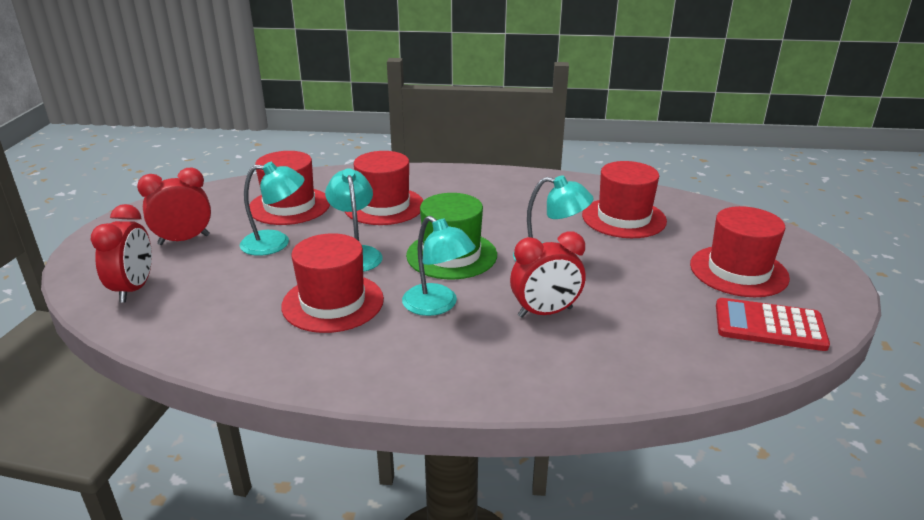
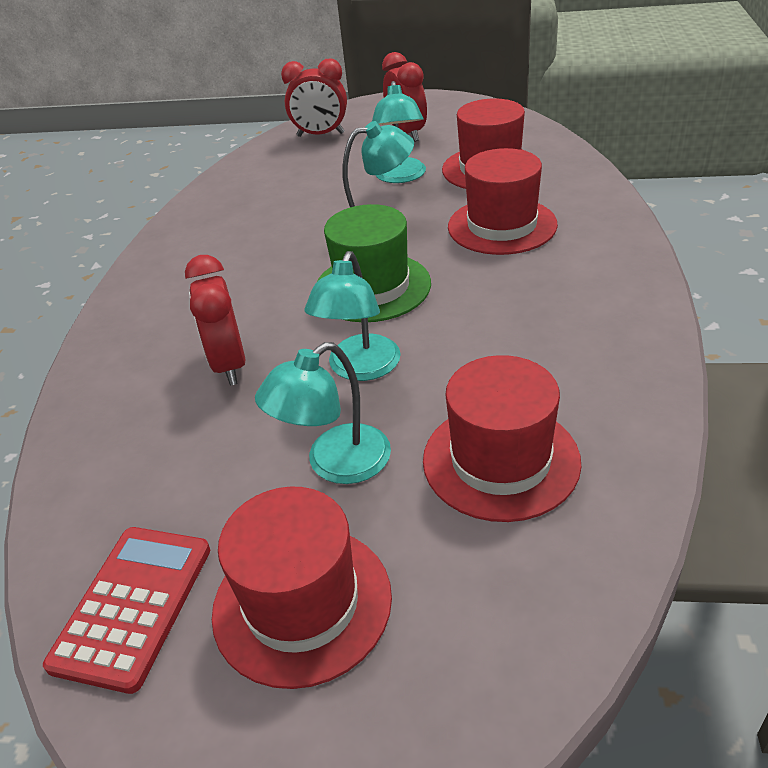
camera: 95 degrees right, 10 degrees up
(333, 302) = (281, 225): red hat -> none
(437, 305) = (262, 286): turquoise lamp -> turquoise lamp (335, 464)

